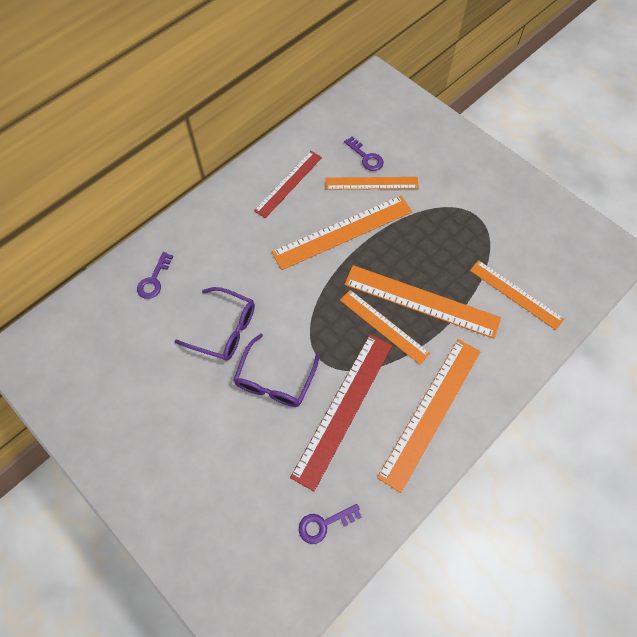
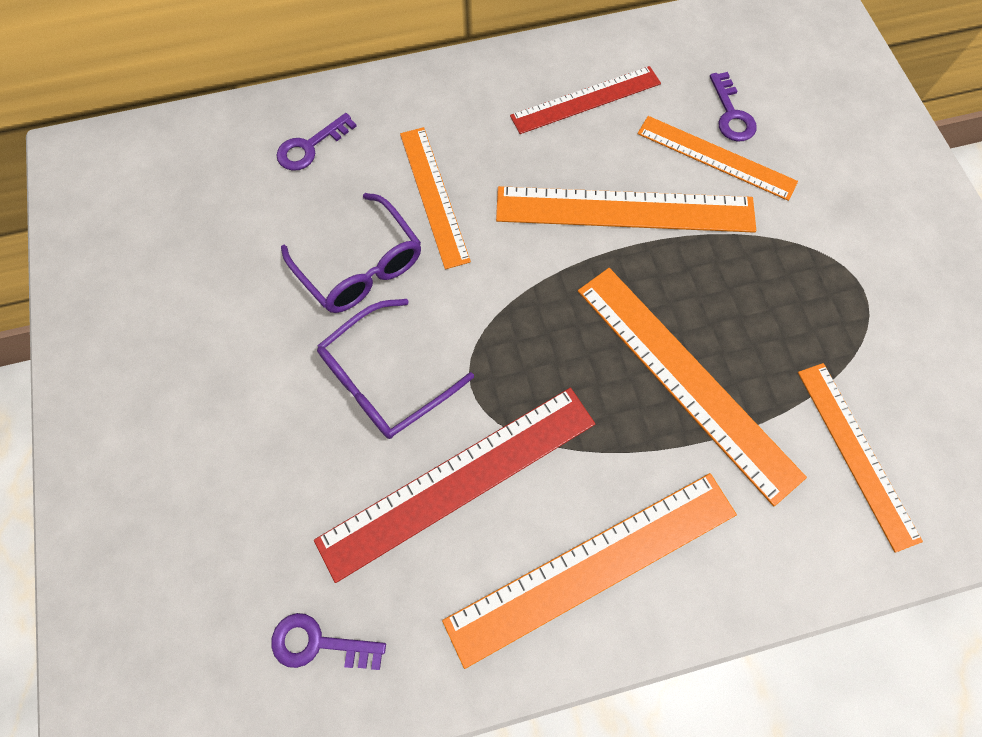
camera: 30 degrees right, 5 degrees up
(384, 326) = (600, 387): orange ruler -> orange ruler (434, 195)

